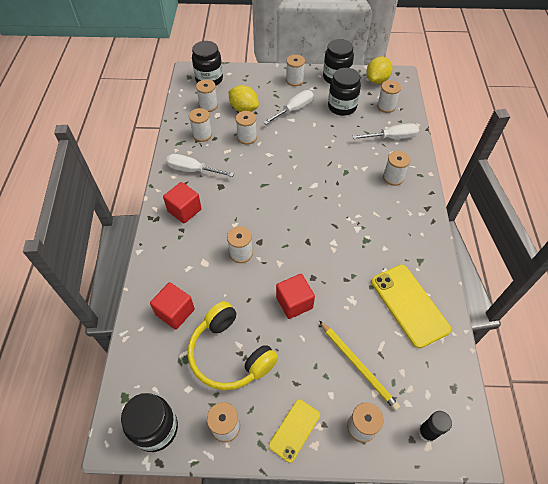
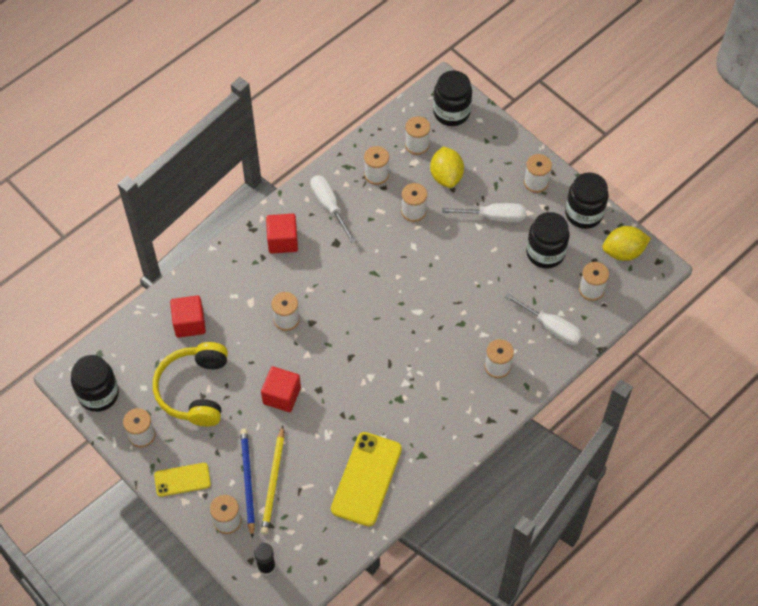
camera: 45 degrees right, 5 degrees up
(340, 382) = (247, 481): none -> blue pencil

